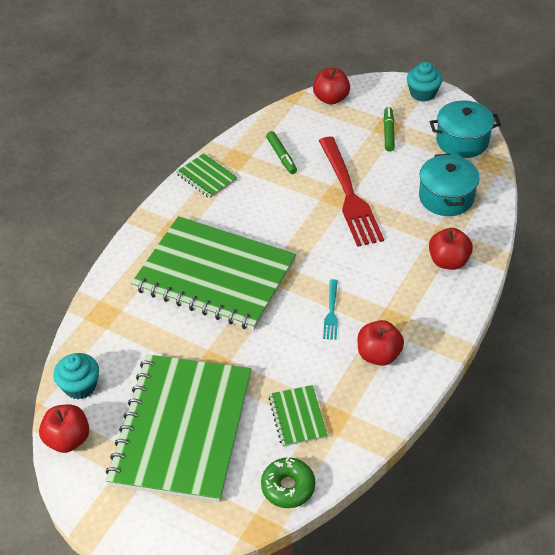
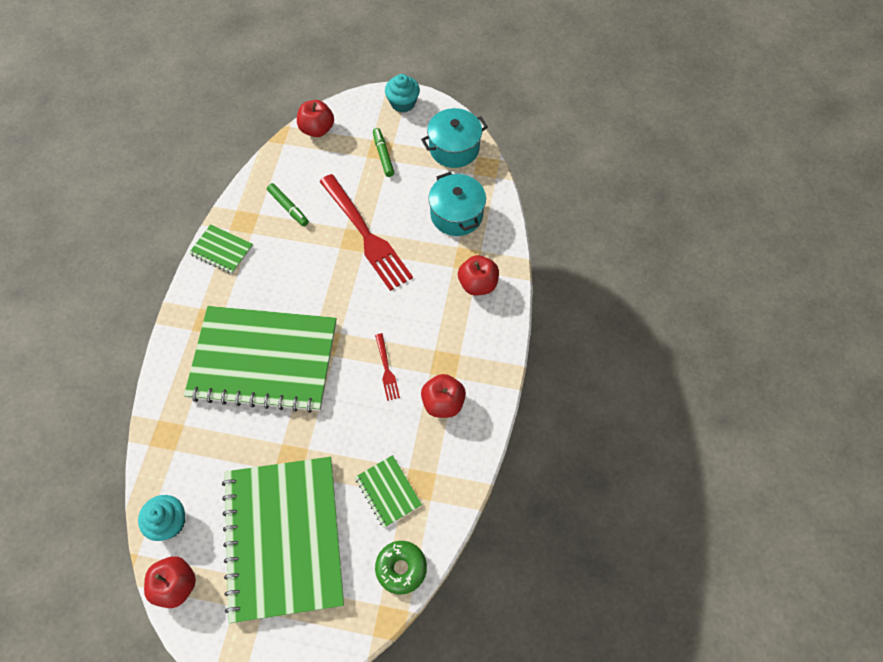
camera: 20 degrees left, 15 degrees up
(331, 312) = (386, 369): turquoise fork -> red fork

